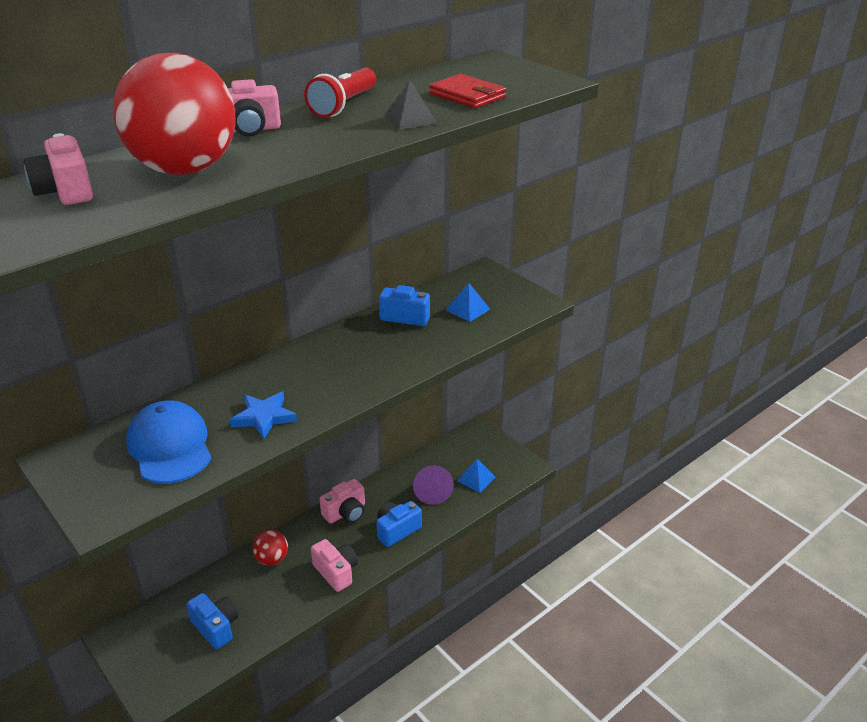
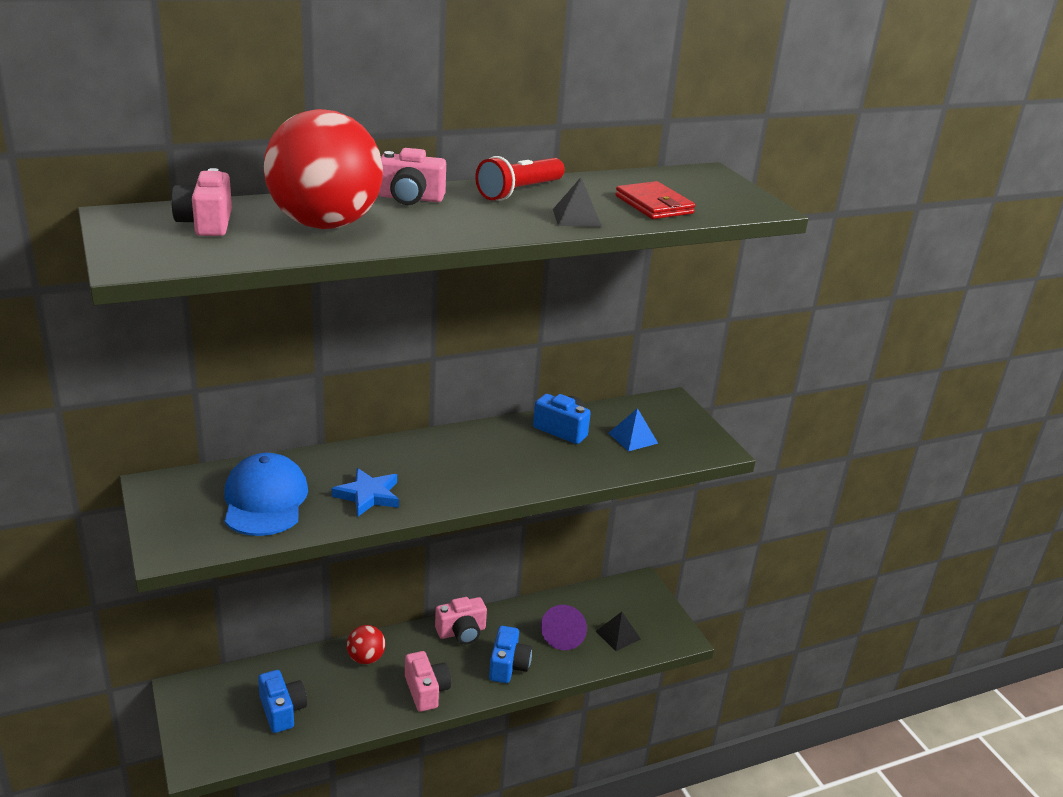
camera: 15 degrees right, 5 degrees down
(397, 530) = (508, 666): blue camera -> blue camera turned 120 degrees clockwise
(476, 479) = (618, 635): blue pyramid -> black pyramid

